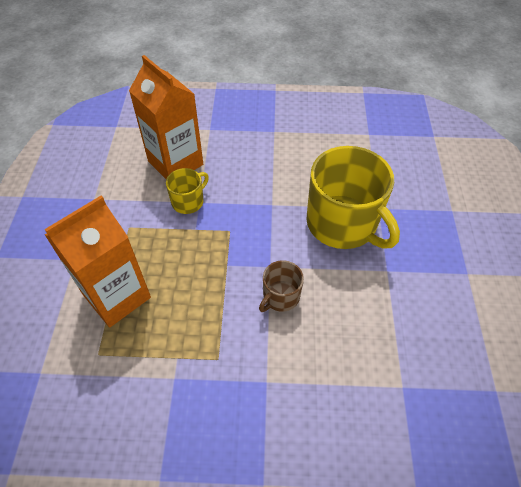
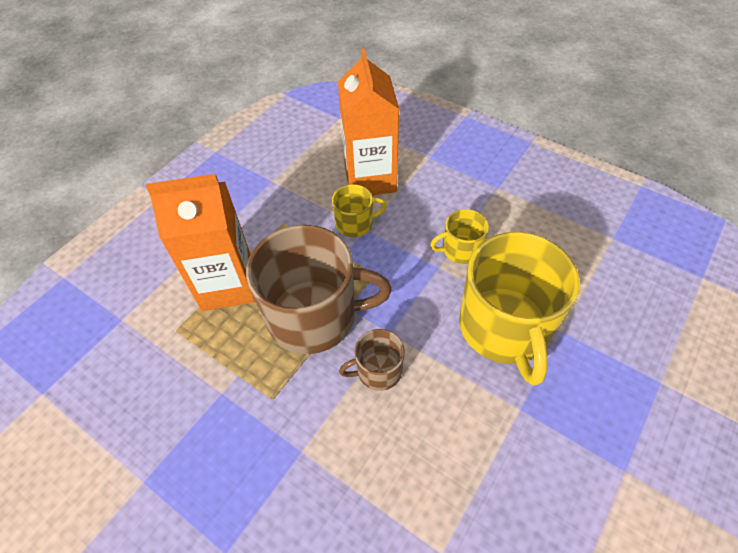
camera: 35 degrees right, 0 degrees up
(206, 283) = (314, 316): none -> brown mug
(278, 185) = (460, 249): none -> yellow mug

